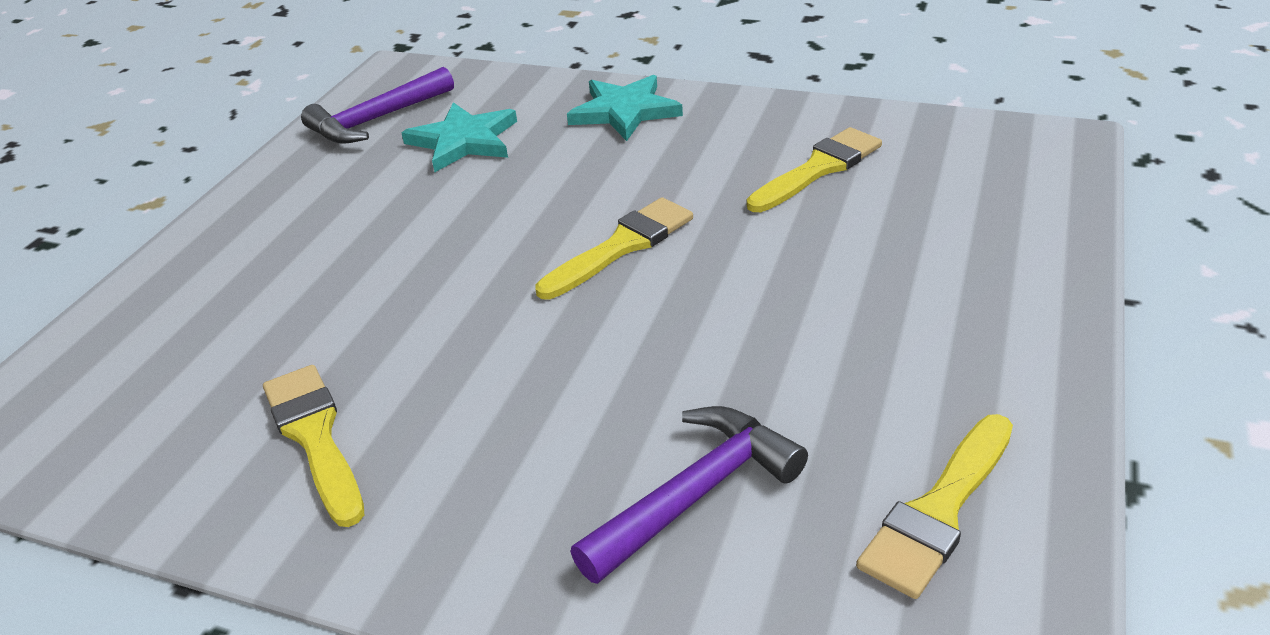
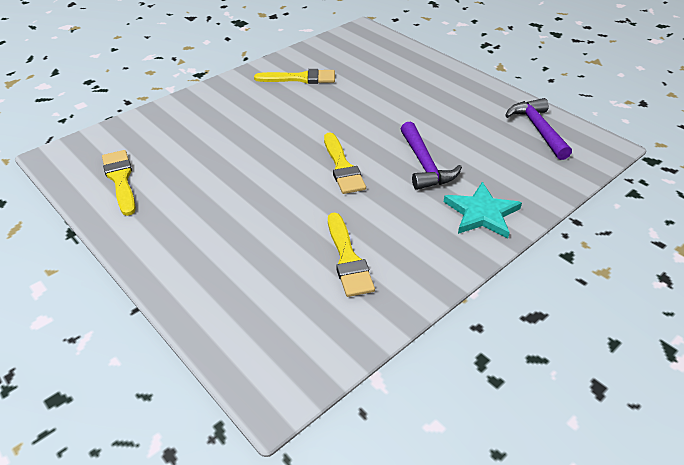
camera: 115 degrees right, 5 degrees up
(464, 141) = (489, 150): turquoise star -> none
(696, 494) = (189, 136): purple hammer -> purple hammer (424, 164)

